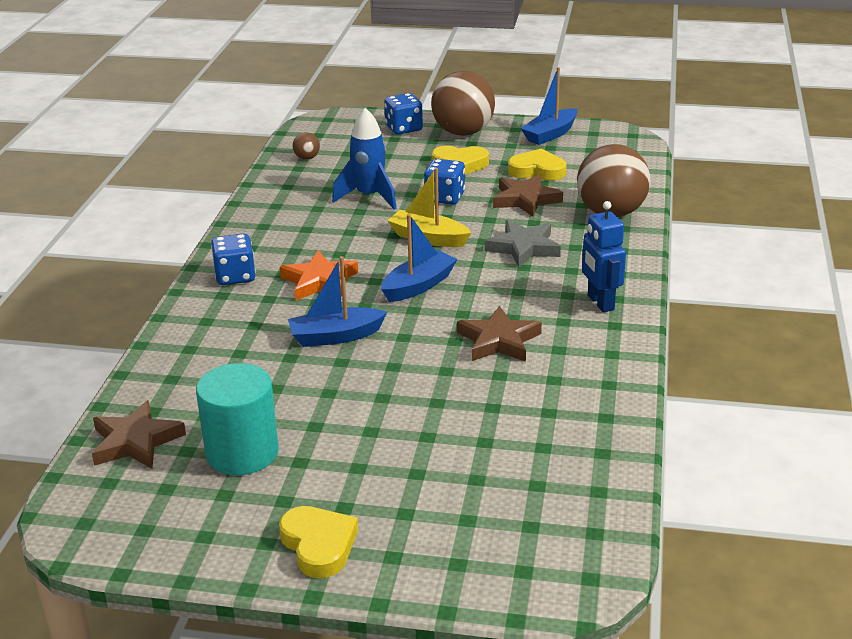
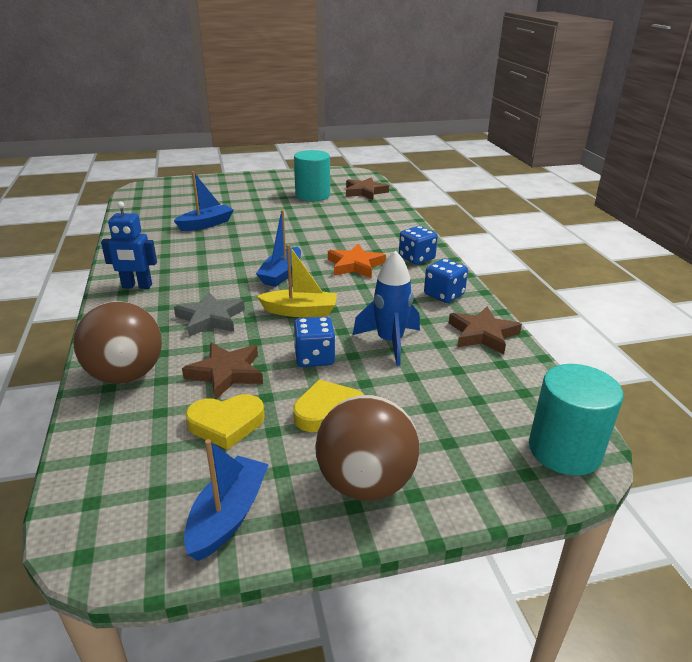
camera: 155 degrees right, 0 degrees up
(307, 158) = (510, 380): brown ball -> none
(319, 545) = (254, 181): yellow heart -> none
(328, 124) = (564, 450): none -> turquoise cylinder
(335, 336) = (312, 239): blue boat -> blue boat (206, 224)
(404, 128) = (456, 469): blue dice -> blue dice (444, 295)
(499, 341) = (206, 253): brown star -> brown star (482, 334)
(600, 303) = (137, 286): blue robot -> blue robot turned 135 degrees clockwise

